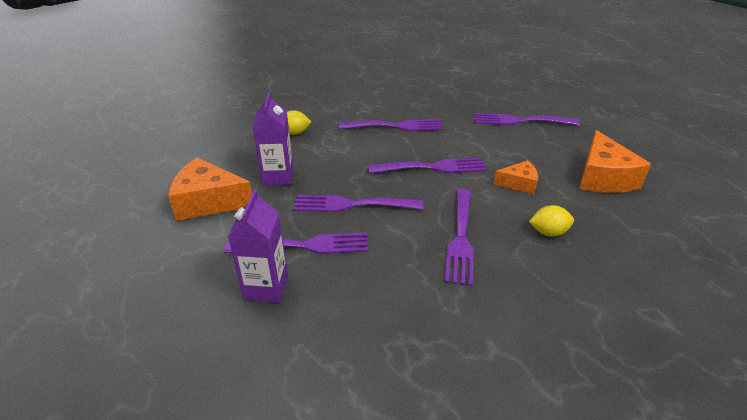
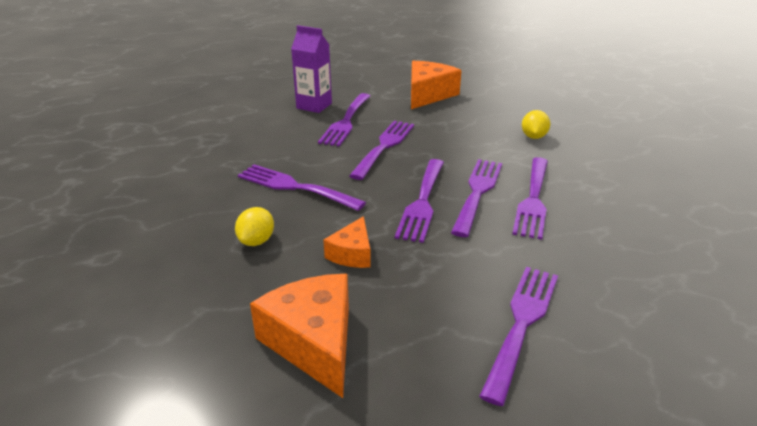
camera: 110 degrees right, 5 degrees down
(278, 177) = (450, 121): purple carton -> none
(402, 147) = (477, 193): none -> purple fork
(603, 177) = (313, 342): orange cheese -> orange cheese turned 45 degrees clockwise

